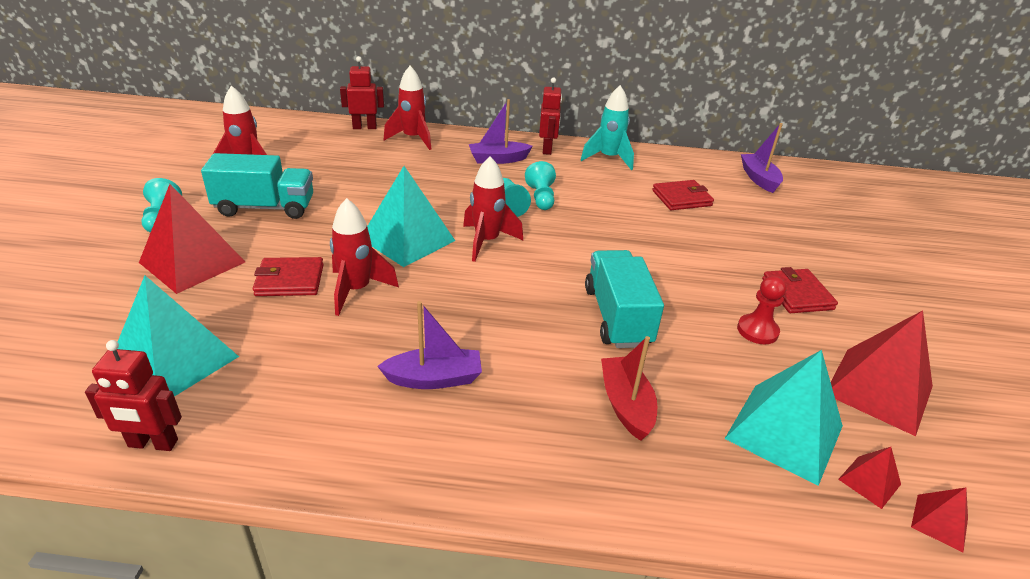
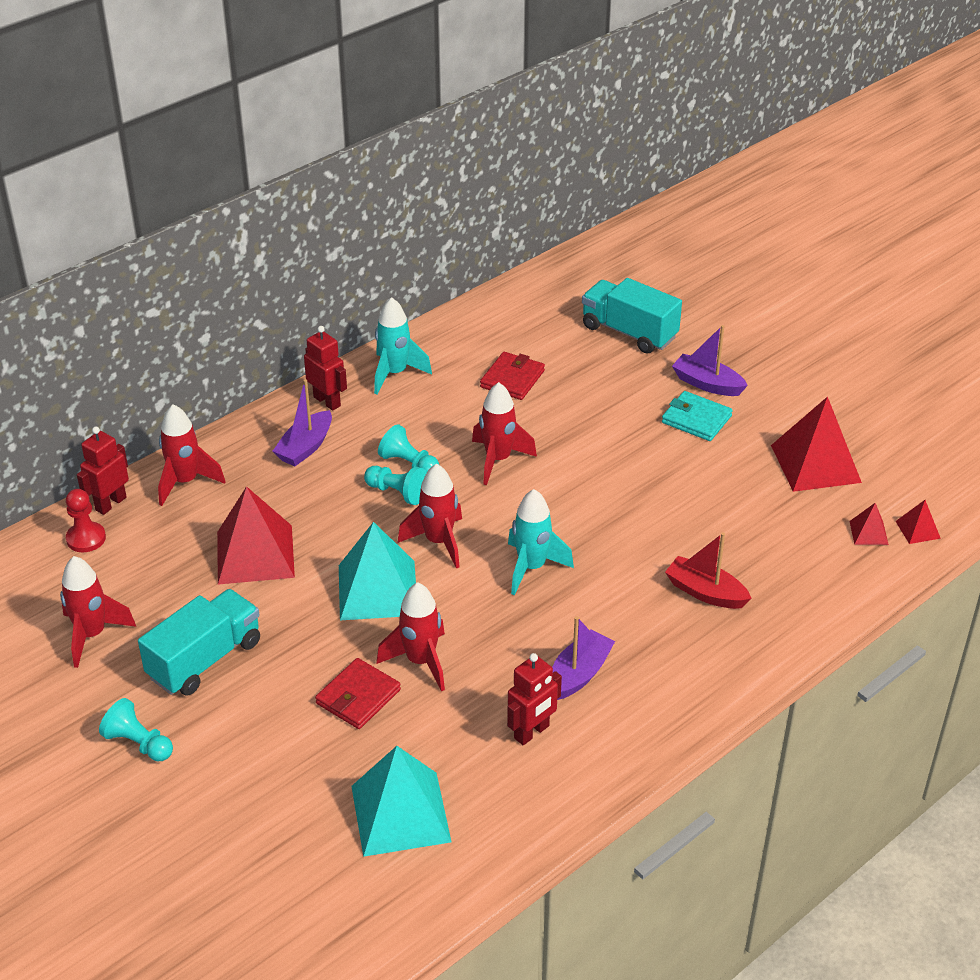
camera: 45 degrees left, 5 degrees up
(153, 444) = (493, 859): red robot -> red robot (532, 732)
(192, 262) = (253, 750): red pyramid -> red pyramid (255, 554)
(519, 294) = (532, 568): none -> turquoise rocket
(601, 228) = (498, 460): none -> red rocket
(617, 316) = (617, 532): turquoise truck -> turquoise truck (629, 332)
(757, 331) = (708, 472): red pawn -> red pawn (86, 538)
(759, 179) = (539, 309): purple boat -> purple boat (707, 384)
(784, 432) = (801, 537): turquoise pyramid -> none
(797, 294) = (696, 419): red wallet -> turquoise wallet

